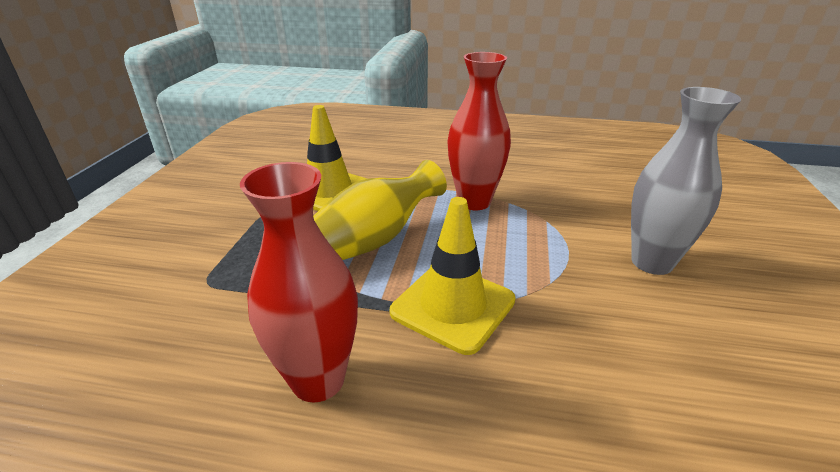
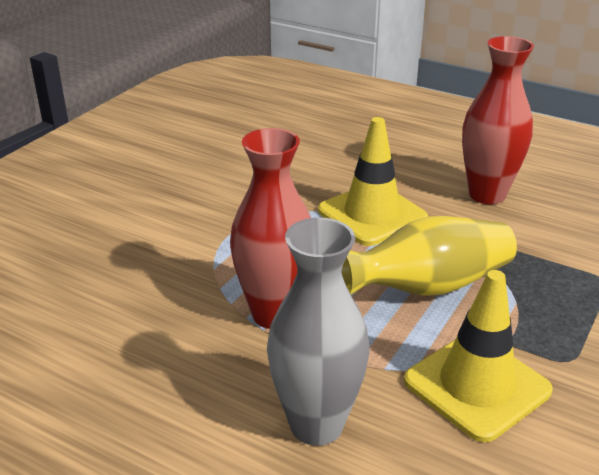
camera: 160 degrees left, 0 degrees up
(651, 262) = (168, 210): grey vase -> grey vase (316, 425)

